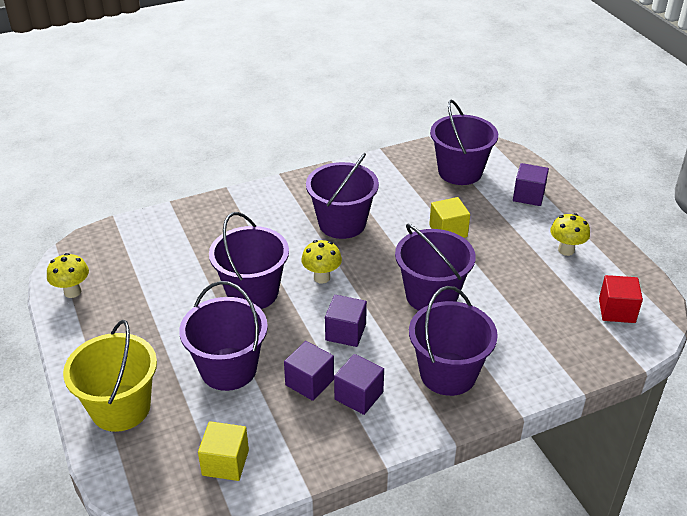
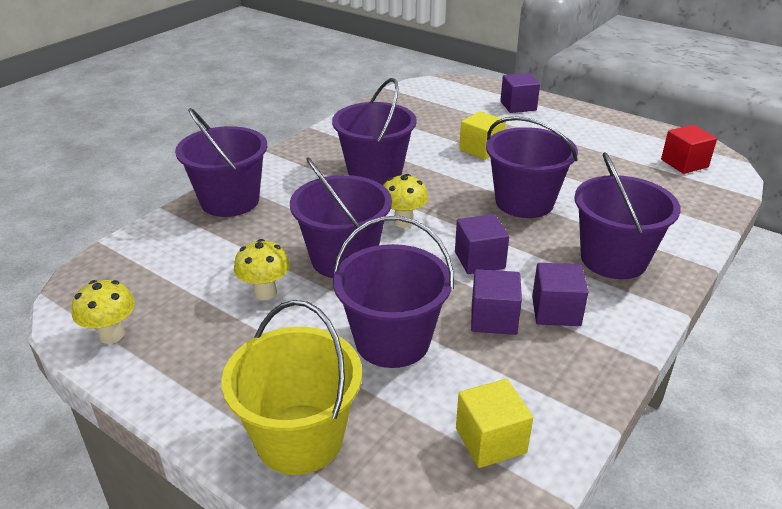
camera: 30 degrees left, 5 degrees down
(460, 172) = (441, 105): purple bucket -> purple bucket (230, 201)
(566, 250) = (594, 134): yellow mushroom -> yellow mushroom (265, 292)

